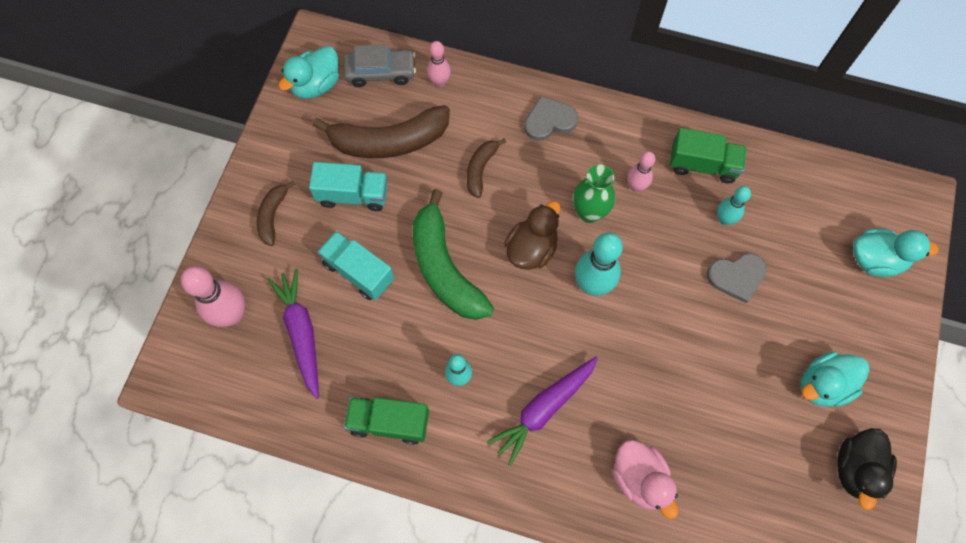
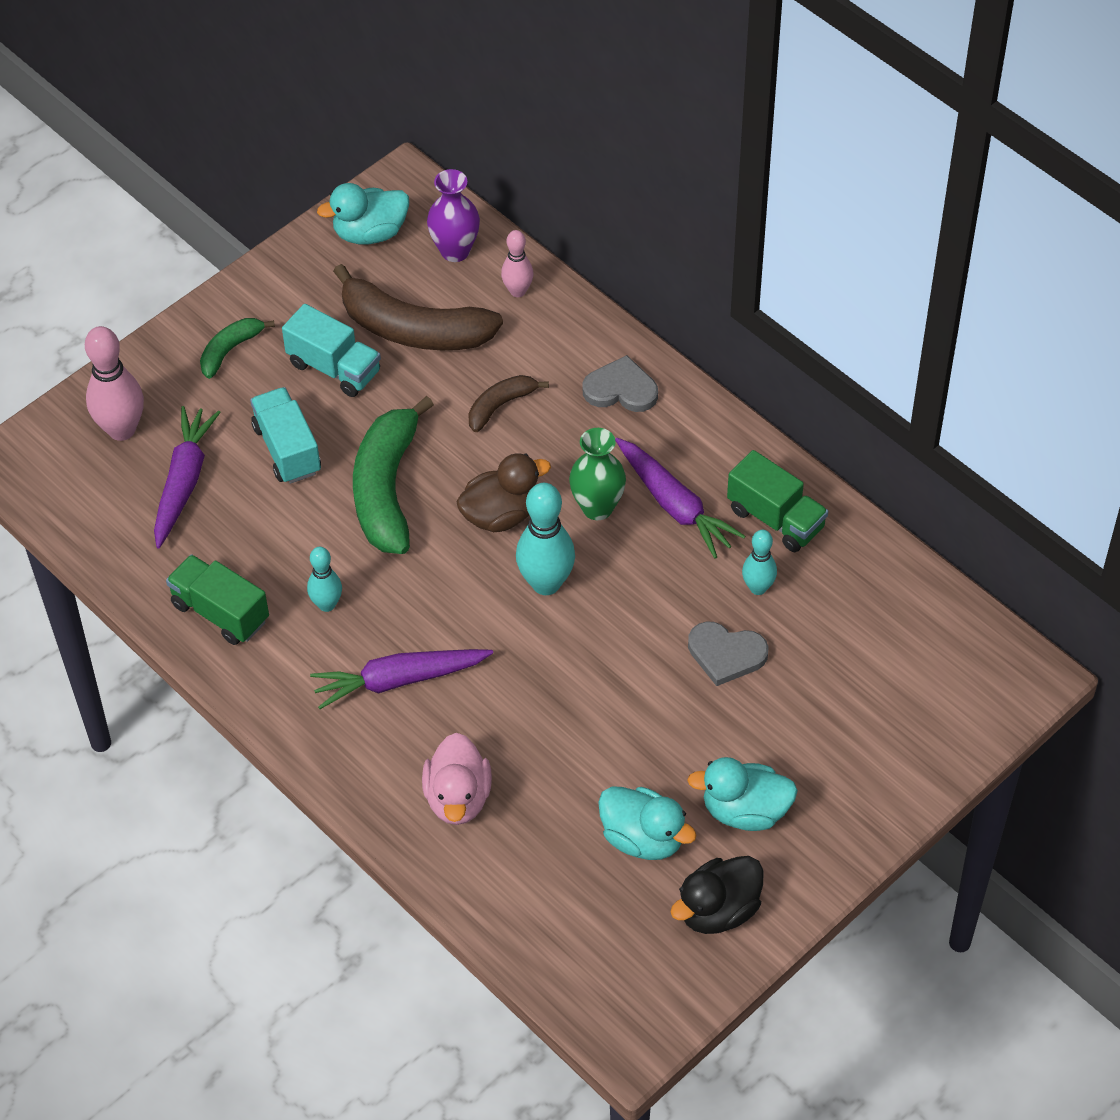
camera: 30 degrees right, 15 degrees down
(273, 216) = (230, 350): brown banana -> green banana
(381, 72) = (455, 251): grey car -> purple vase
(636, 186) = (675, 505): pink bowling pin -> purple carrot
(875, 260) = (915, 715): turquoise duck -> turquoise duck (643, 838)

